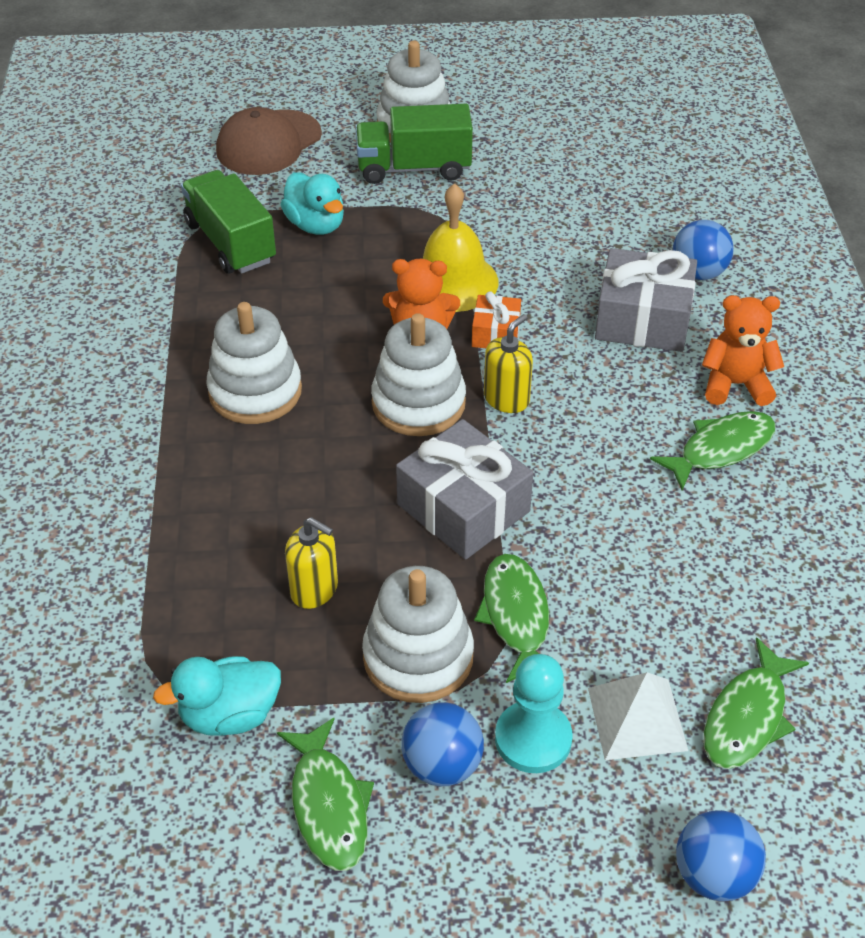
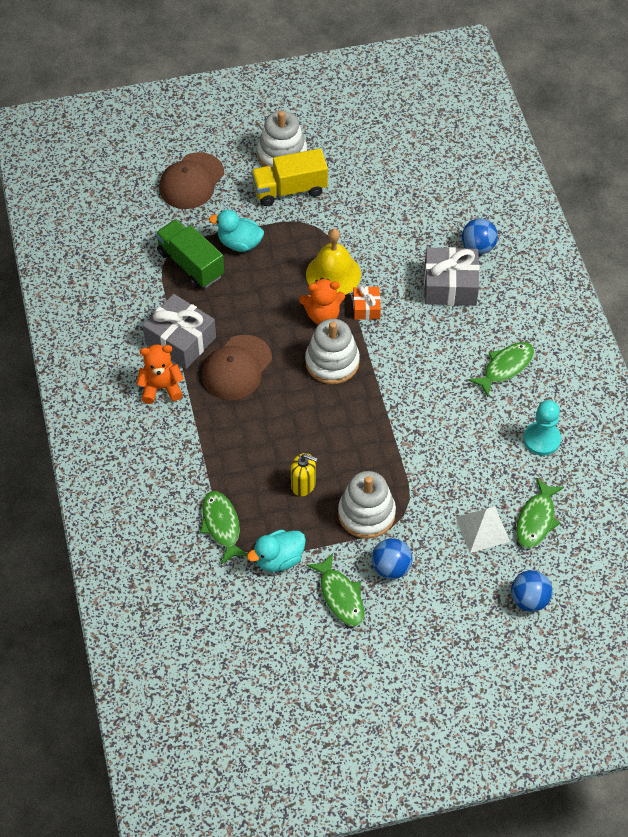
camera: 10 degrees left, 10 degrees up
(255, 391) = (237, 368): white stacking toy -> brown cap
(316, 225) = (239, 243): turquoise duck -> turquoise duck turned 150 degrees clockwise
(414, 168) = (289, 189): green truck -> yellow truck
(463, 508) = (371, 425): grey gift -> grey gift (180, 340)
(506, 399) = (381, 352): yellow soap dispenser -> none
(516, 616) = (412, 483): green fish -> green fish (222, 526)
(533, 739) = (433, 547): turquoise pawn -> turquoise pawn (541, 439)
(735, 384) = (508, 323): orange teddy bear -> orange teddy bear (161, 388)

